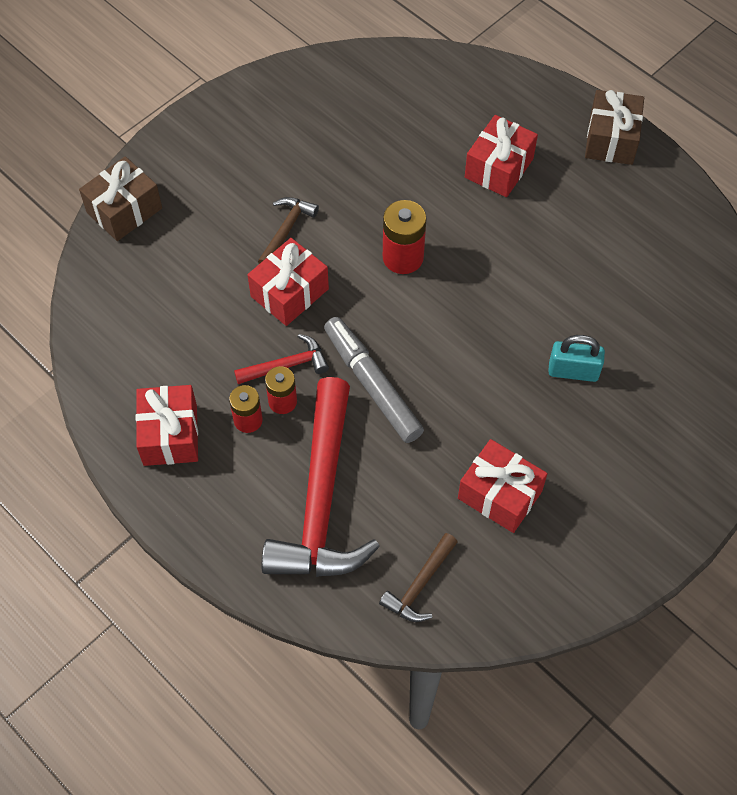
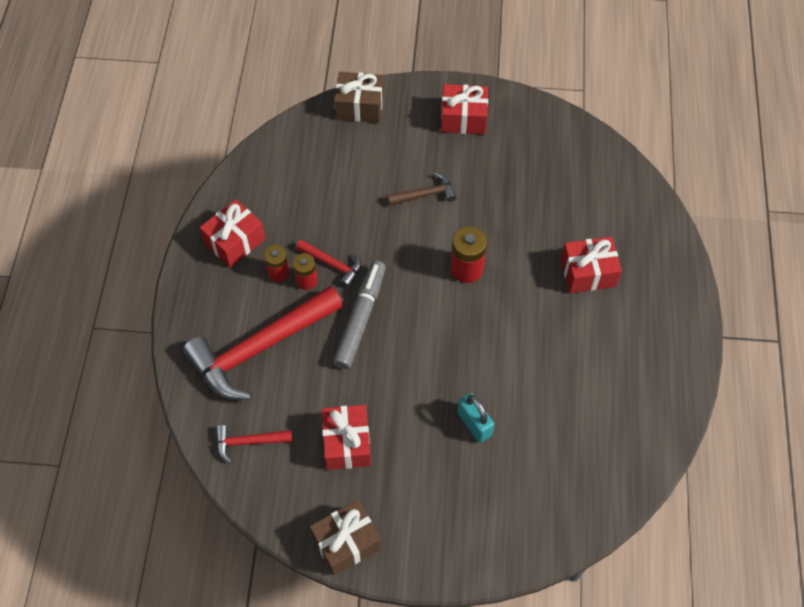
camera: 50 degrees right, 0 degrees up
(289, 293) = (383, 229): red gift -> red gift (463, 118)
(420, 585) = (248, 442): brown hammer -> red hammer
(611, 139) = (680, 321): brown gift -> brown gift (346, 542)

